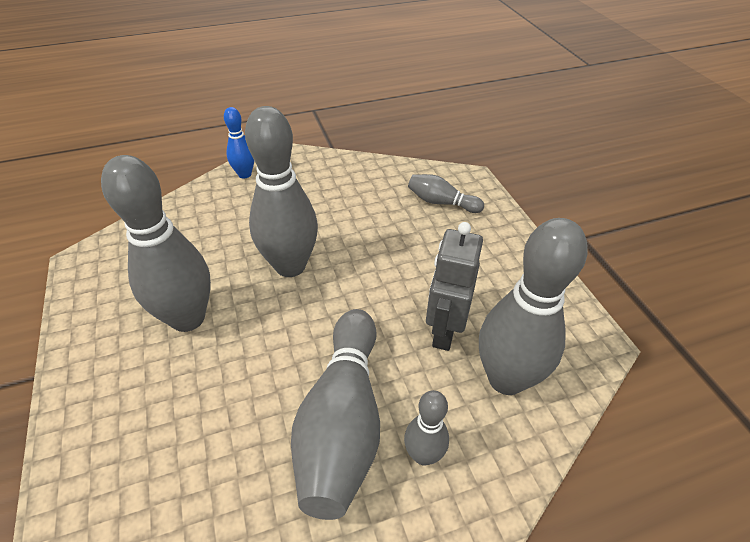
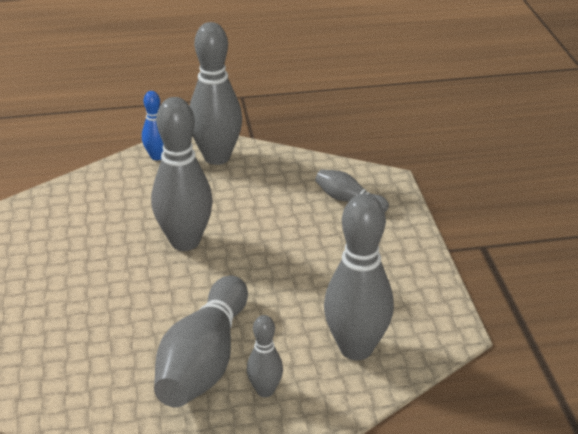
camera: 10 degrees right, 10 degrees down
(188, 318) = (86, 273): grey bowling pin -> grey bowling pin (217, 157)
(444, 331) = (312, 308): grey robot -> none

